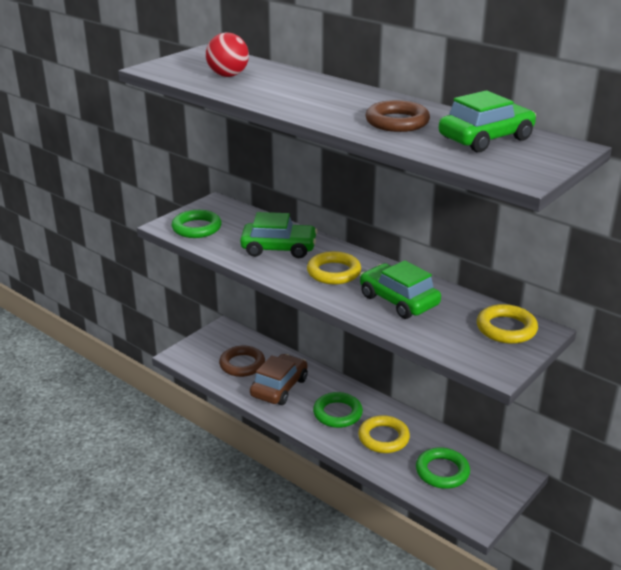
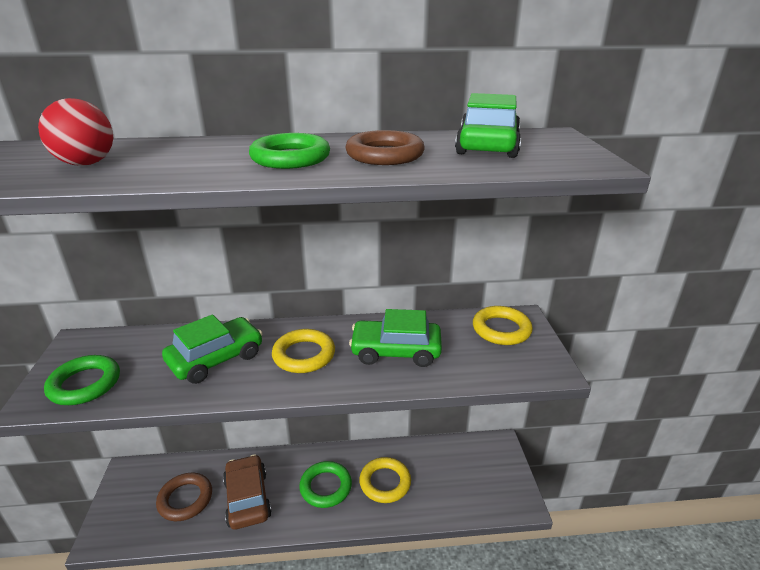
camera: 45 degrees left, 0 degrees up
(442, 471) = (456, 480): green ring -> green ring (290, 158)

